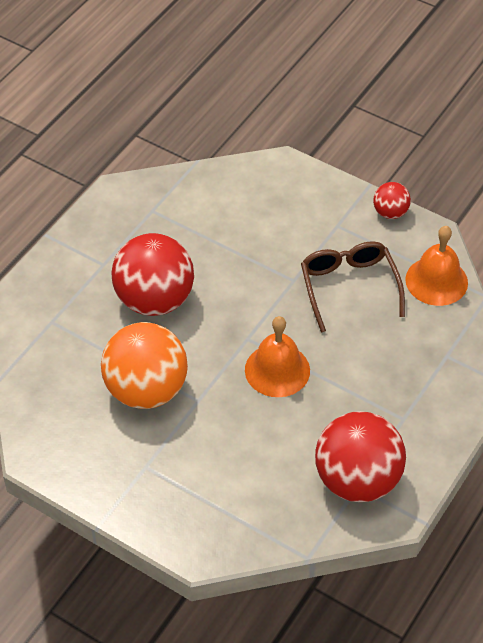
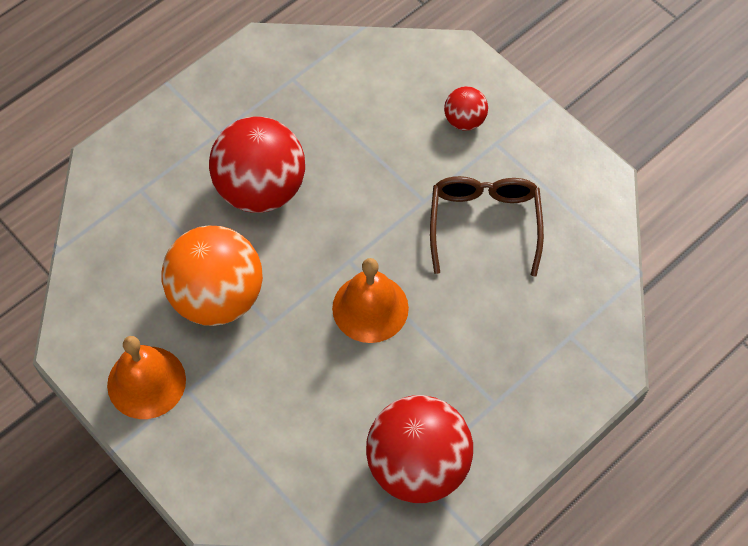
camera: 15 degrees right, 10 degrees up
(390, 212) = (562, 140): red ball -> red ball (464, 120)
(436, 281) = (588, 239): orange bell -> orange bell (146, 382)

